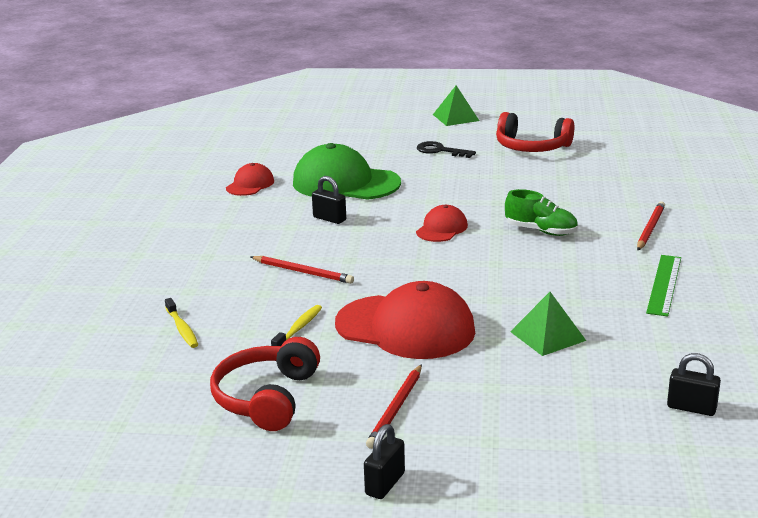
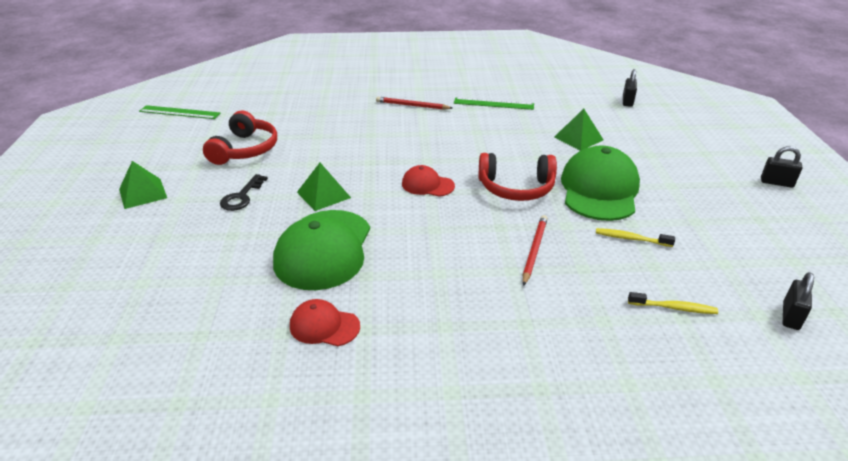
camera: 100 degrees left, 10 degrees up
(182, 329) = (674, 308): yellow toothbrush -> yellow toothbrush turned 45 degrees clockwise
(267, 398) = (734, 239): red headphones -> red headphones (516, 188)
(329, 219) = (416, 249): black padlock -> black padlock (790, 316)
(396, 409) = (701, 185): red pencil -> none
(405, 327) = (599, 189): red cap -> green cap
(435, 182) = (323, 195): none -> green pyramid
(541, 231) = (424, 143): green shoe -> none
(618, 116) = (179, 112): none -> green ruler

